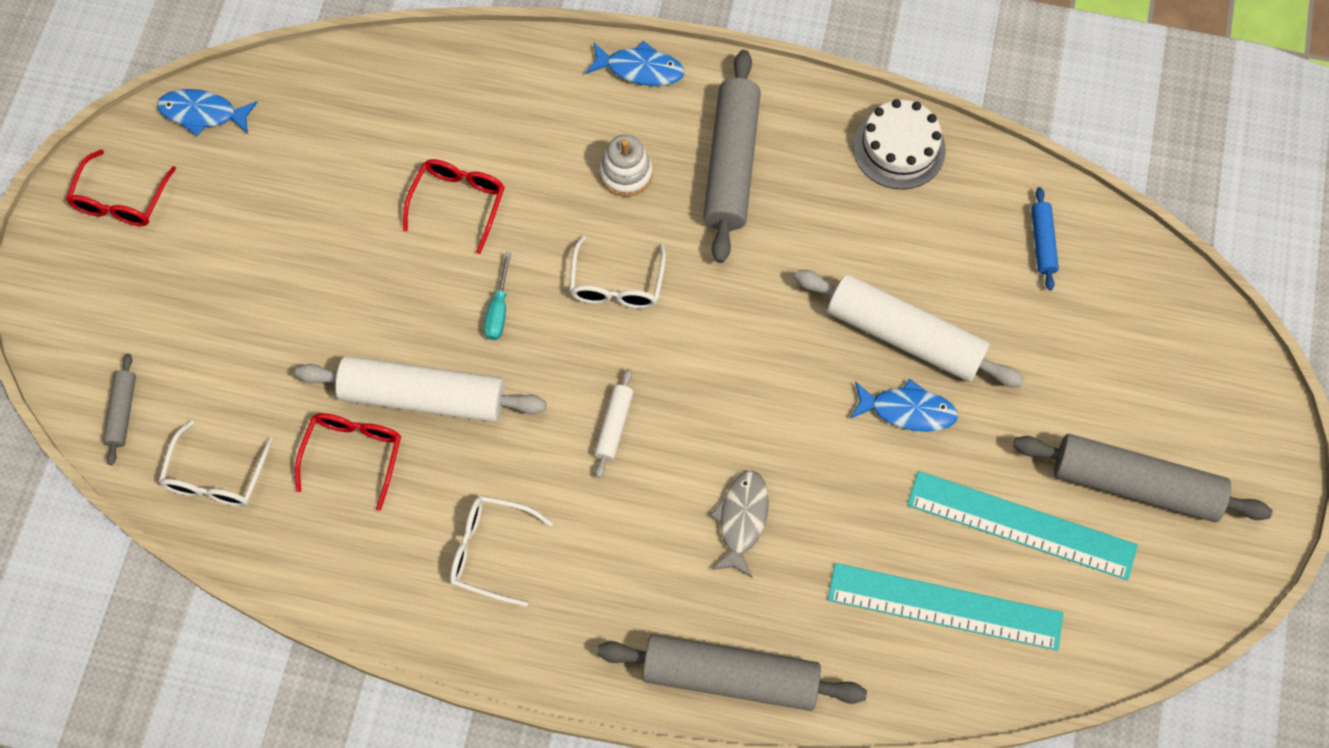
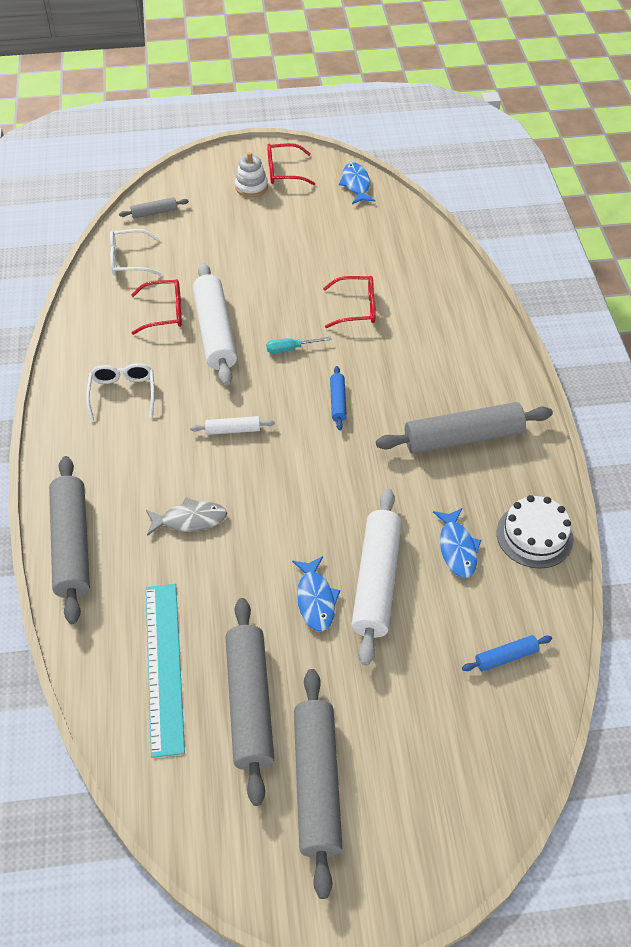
camera: 70 degrees right, 15 degrees down
(617, 284) = (338, 402): white glasses -> blue rolling pin
(626, 174) = (423, 383): white stacking toy -> white stacking toy (251, 187)
(640, 69) = (507, 368): blue fish -> blue fish (457, 548)
(1021, 525) = (250, 704): turquoise ruler -> grey rolling pin

